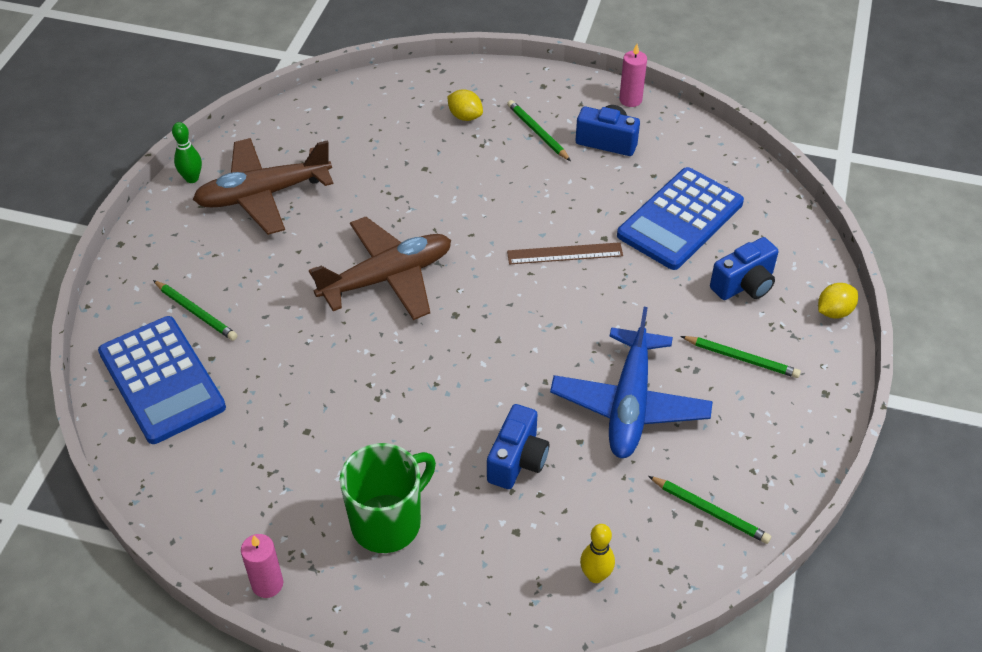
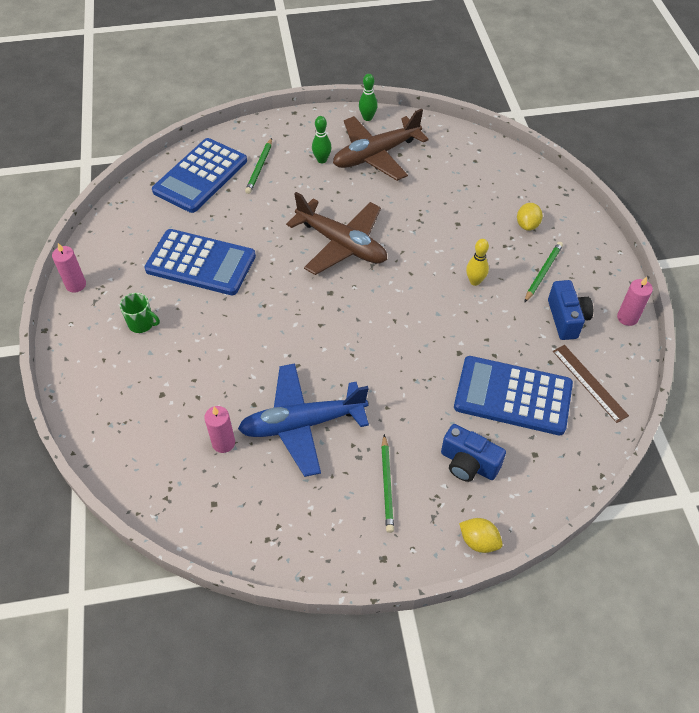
camera: 65 degrees right, 5 degrees up
(231, 247) = (322, 160): none -> green bowling pin
(263, 194) = (376, 155): brown plane -> brown plane turned 75 degrees counterclockwise
(323, 427) = (200, 263): none -> blue calculator
(388, 522) = (142, 324): green mug -> green mug, size x0.53
(517, 460) = (220, 374): blue camera -> none
(565, 253) = (427, 334): brown ruler -> brown ruler (589, 383)
(595, 575) = (143, 452): yellow bowling pin -> yellow bowling pin (475, 281)
(620, 488) = (223, 443): none -> pink candle
(710, 511) = (227, 508): green pencil -> none

